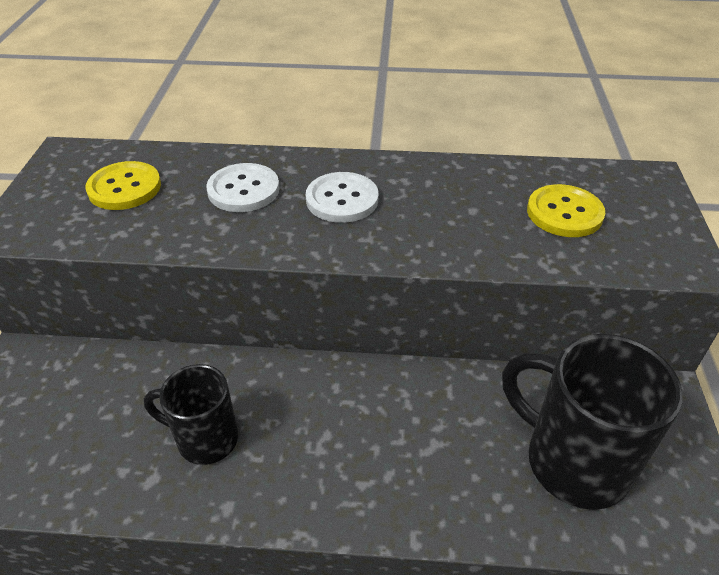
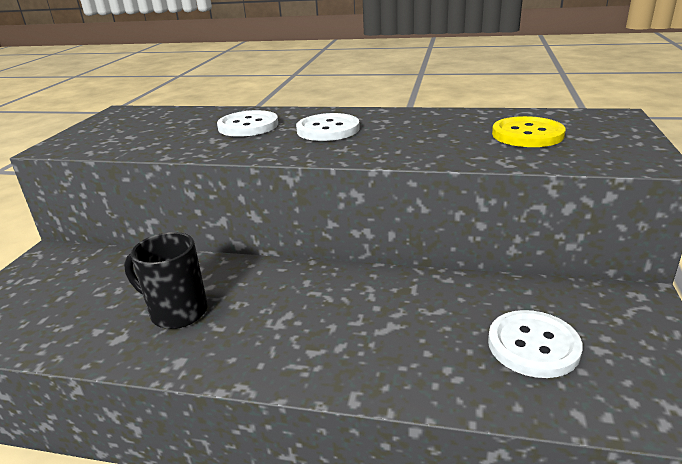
camera: 10 degrees right, 15 degrees down
(124, 188) = (155, 126): yellow button -> none
(573, 461) = (533, 345): black mug -> white button

